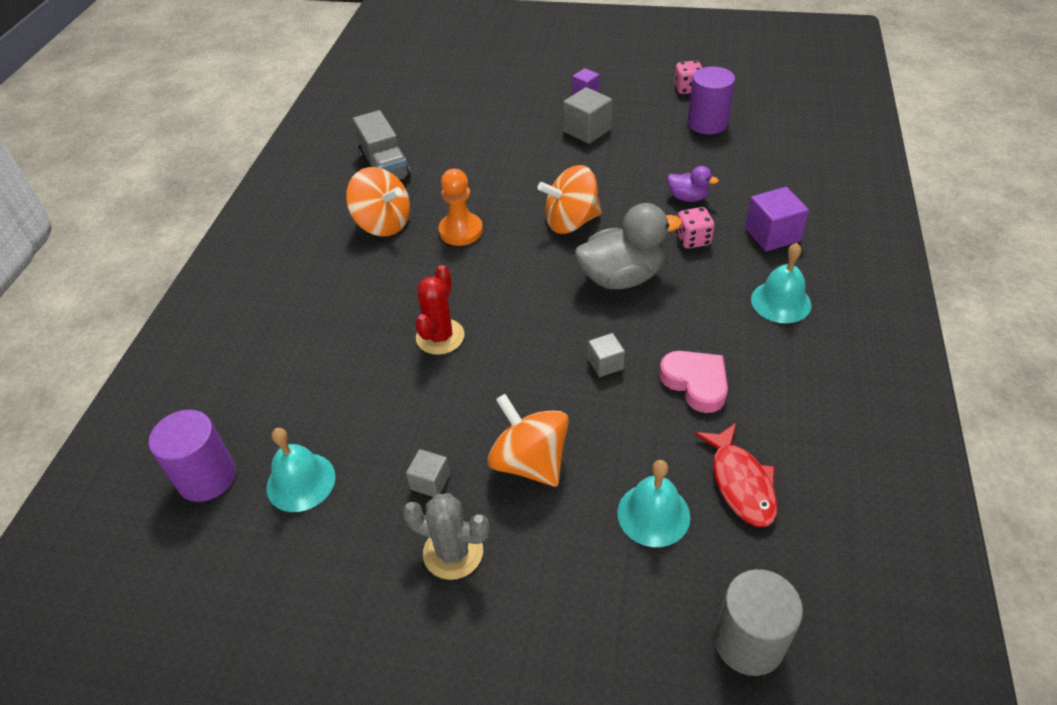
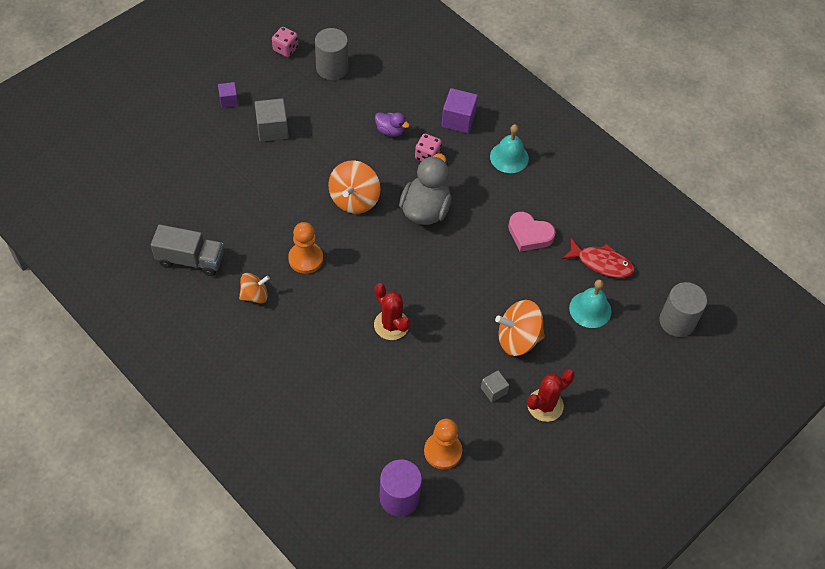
camera: 60 degrees left, 10 degrees up
(301, 482) = (442, 451): turquoise bell -> orange pawn
(383, 224) = (255, 295): orange spinning top -> orange spinning top, size x0.63
(453, 552) = (545, 405): grey cactus -> red cactus
(605, 364) = (482, 262): grey cube -> none
(688, 197) = (390, 131): purple duck -> purple duck turned 60 degrees clockwise
(695, 383) = (529, 234): pink heart -> pink heart turned 150 degrees counterclockwise
(707, 123) = (332, 68): purple cylinder -> grey cylinder

